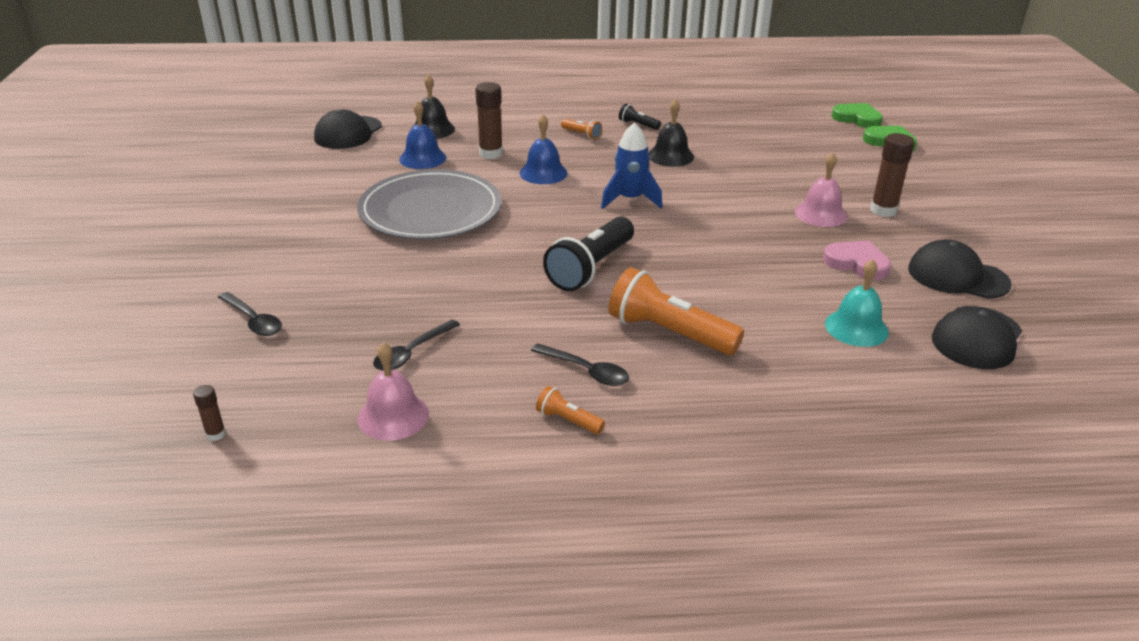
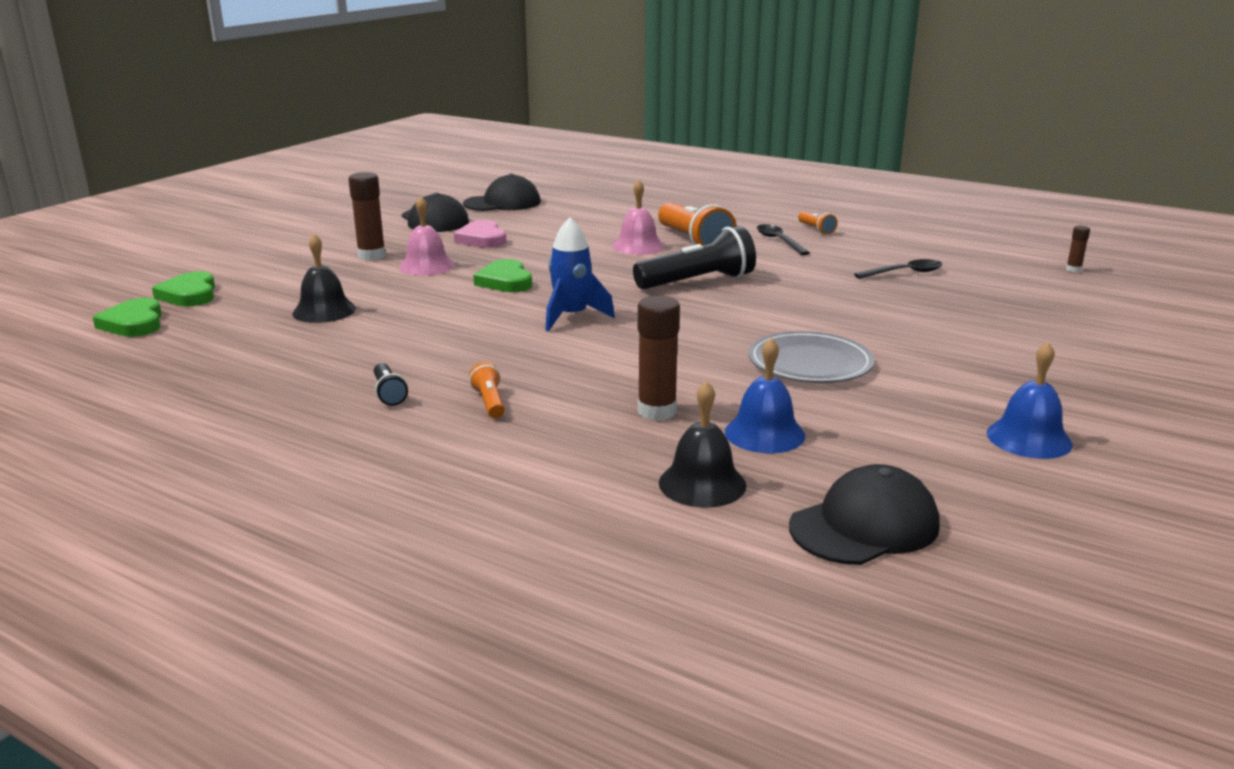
camera: 145 degrees left, 10 degrees down
(253, 321) = (1048, 318): black spoon -> none
(393, 416) = (935, 252): pink bell -> pink bell (638, 246)
(430, 210) = (810, 363): grey plate -> grey plate, size x0.65
(543, 173) = (622, 367): blue bell -> blue bell (1029, 438)
(670, 156) = (439, 344): black bell -> black bell (324, 311)
(734, 218) = (505, 281): none -> green heart
(856, 328) = (563, 219): turquoise bell -> none

